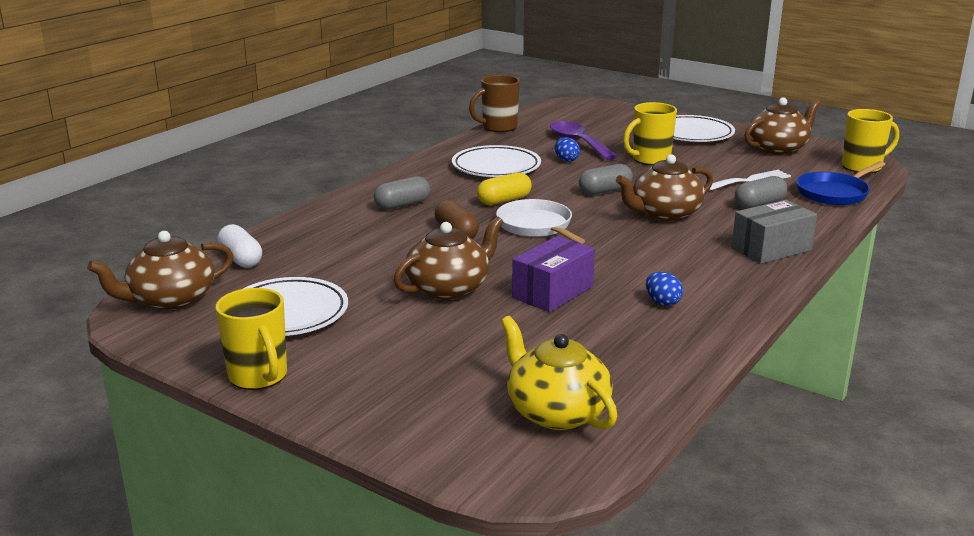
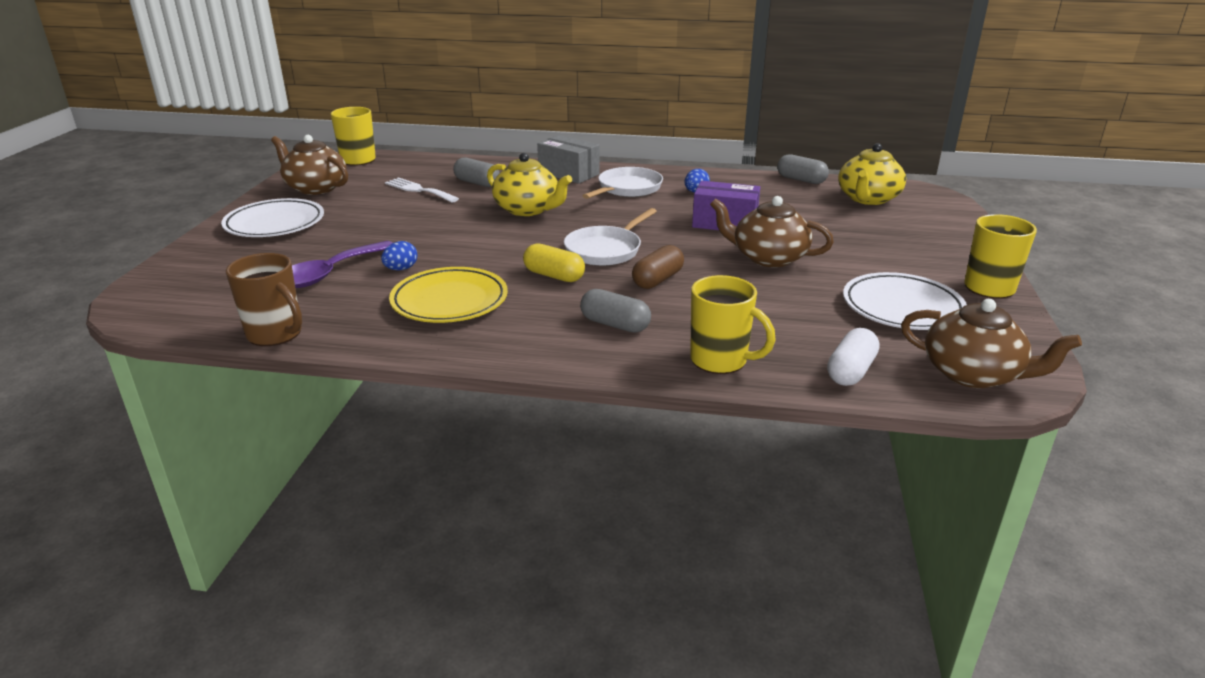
camera: 115 degrees left, 5 degrees up
(496, 167) = (449, 301): white plate -> yellow plate
(605, 191) = (488, 237): grey capsule -> grey capsule (801, 180)
(650, 160) = (378, 231): yellow mug -> yellow mug (720, 361)
(664, 214) = (528, 209): brown teapot -> yellow teapot
(698, 268) = (627, 189): none -> white pan
(834, 193) = (431, 164): blue pan -> none

